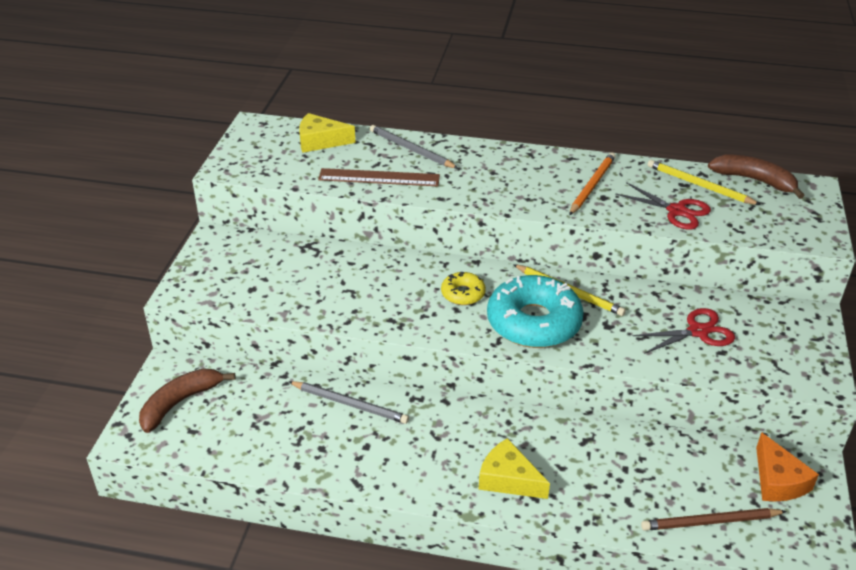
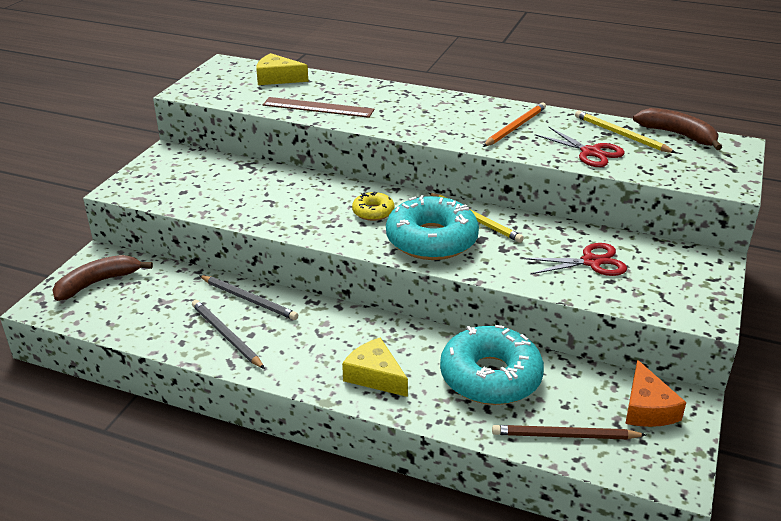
camera: 10 degrees right, 5 degrees down
(411, 149) = (356, 89): grey pencil -> grey pencil (226, 336)
(621, 465) = (490, 377): none -> turquoise donut

